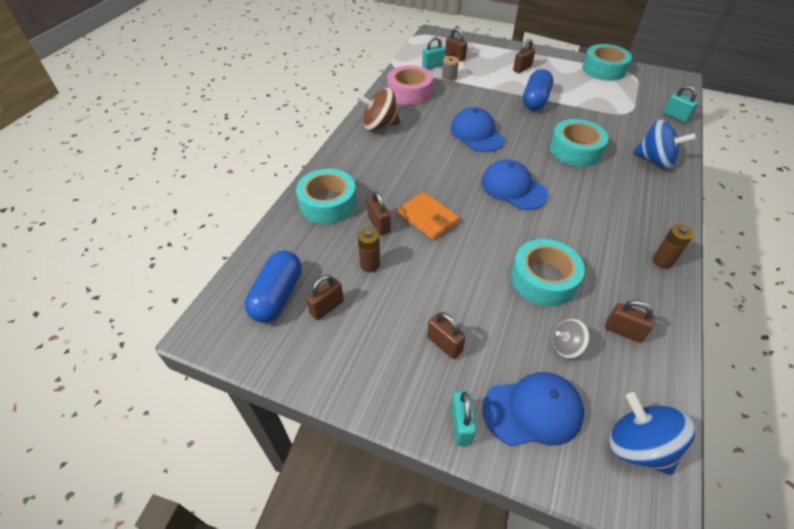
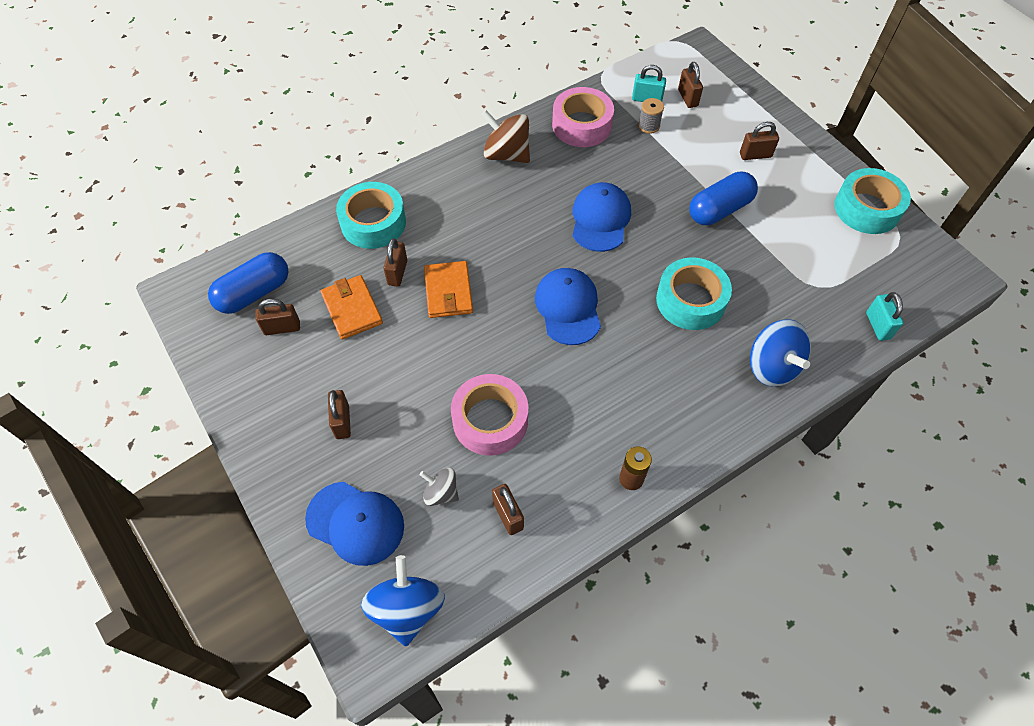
camera: 35 degrees right, 10 degrees up
(370, 265) = (352, 309): brown battery -> orange wallet
(461, 425) = (290, 494): turquoise padlock -> none
(543, 279) = (490, 420): turquoise tape -> pink tape

